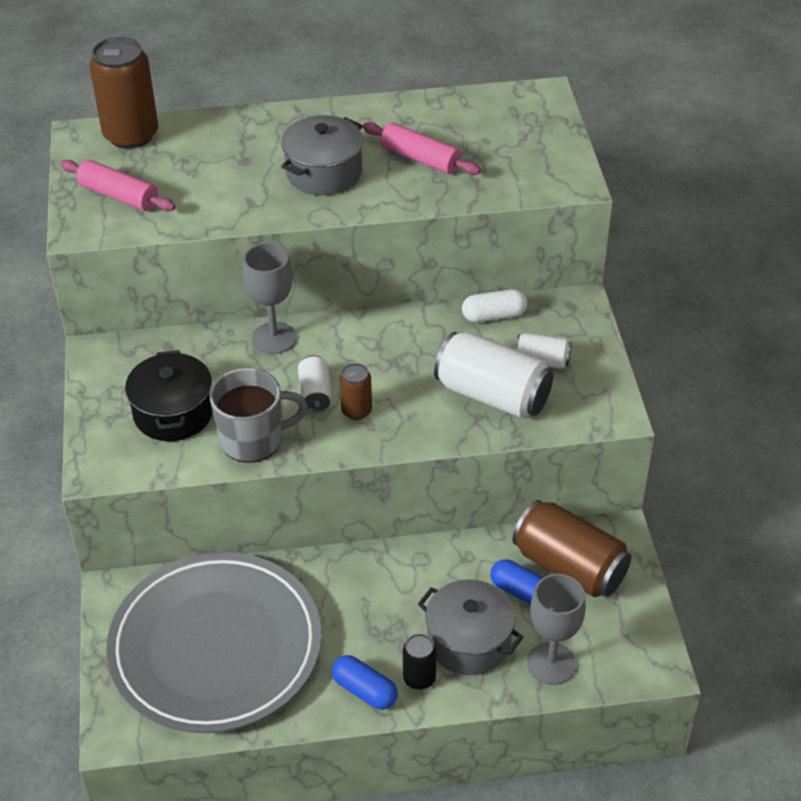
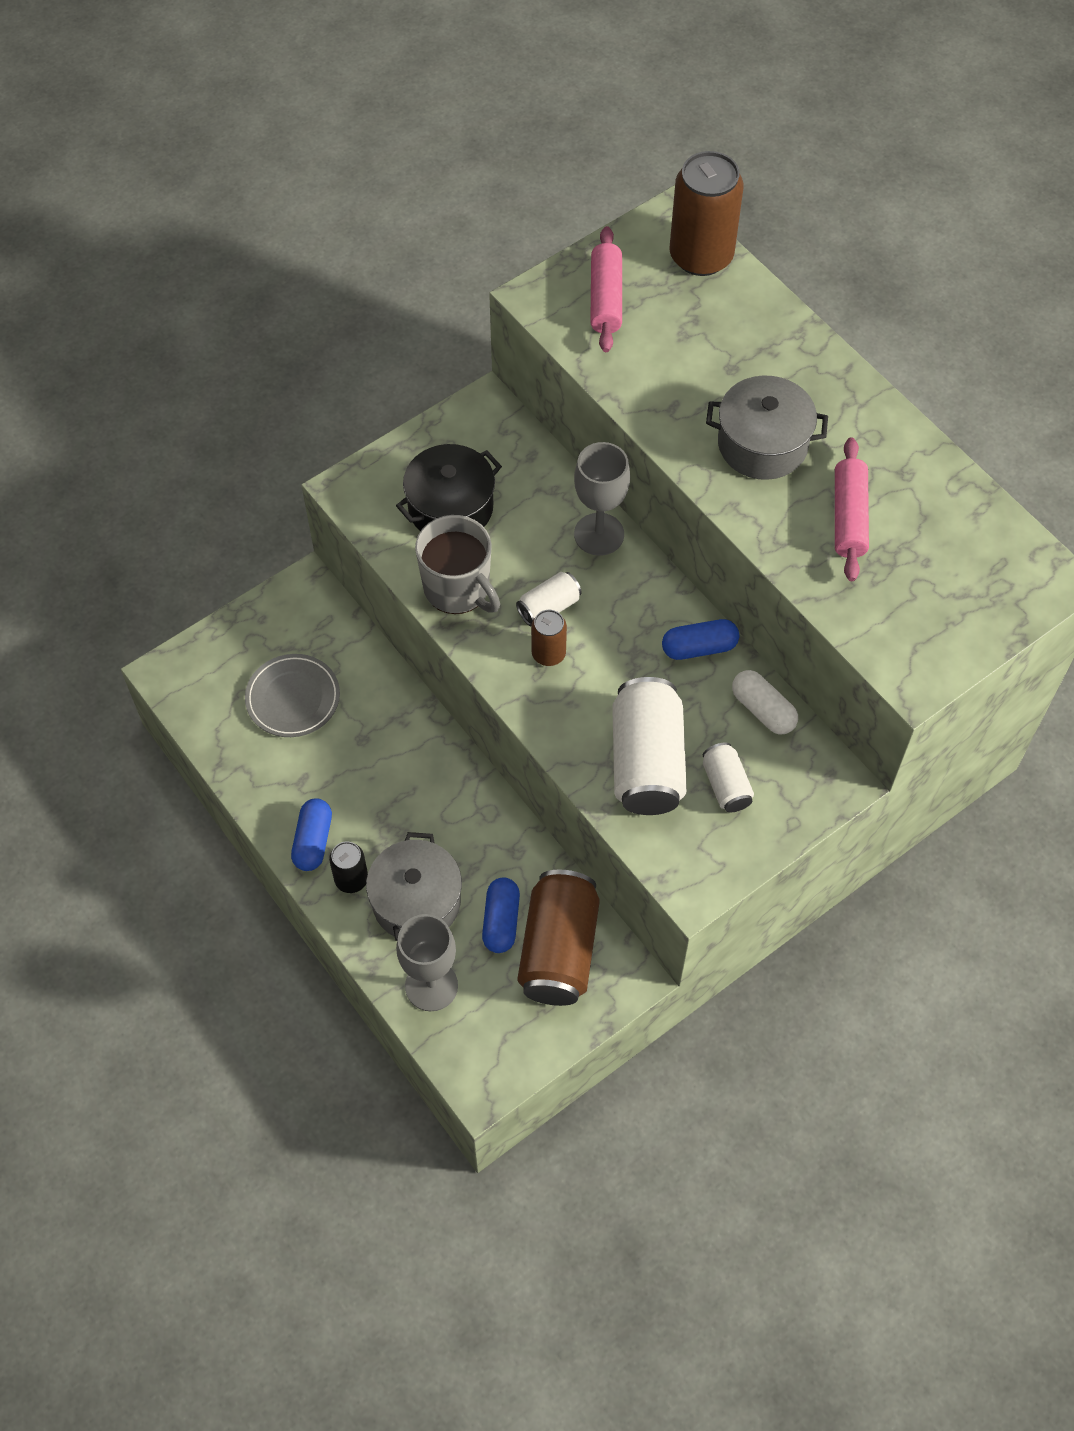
camera: 60 degrees right, 15 degrees up
(216, 647) = (293, 698): grey plate -> grey plate, size x0.44
(416, 326) = (699, 647): none -> blue capsule

